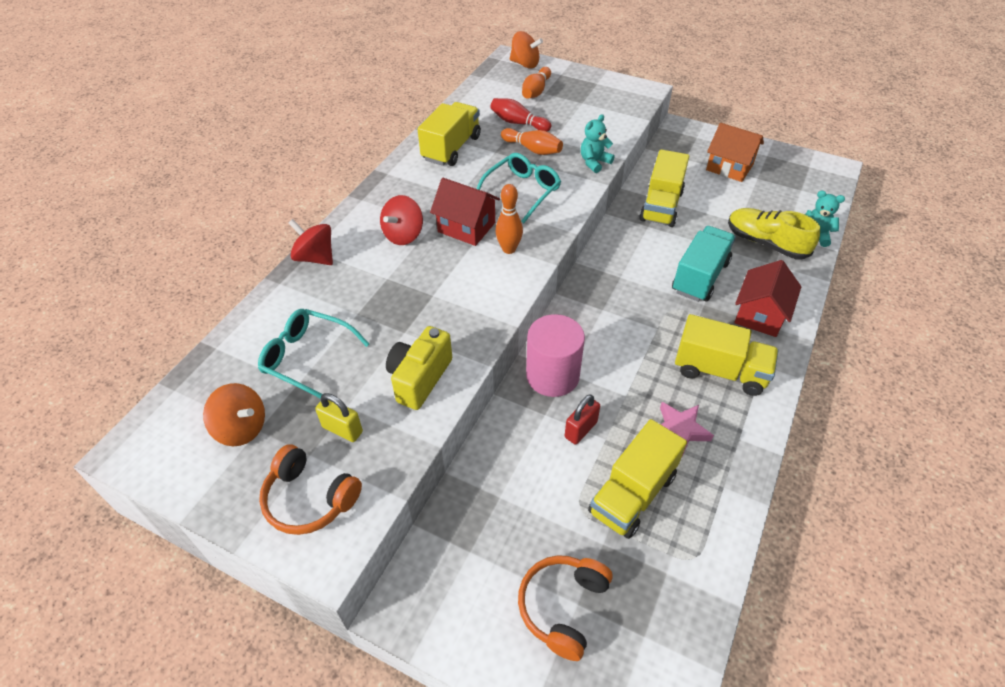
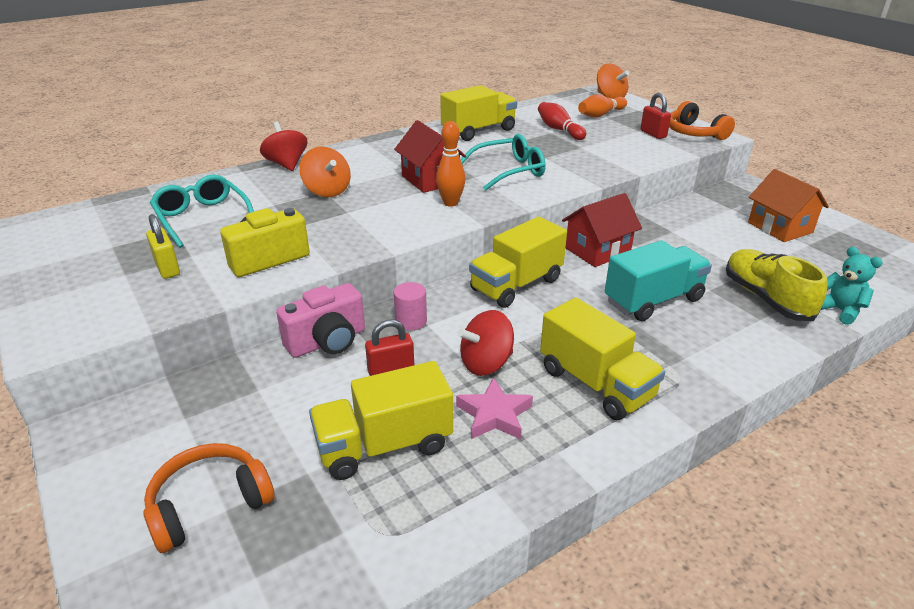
camera: 30 degrees right, 15 degrees down
(242, 428) = (103, 241): orange spinning top -> orange spinning top (327, 191)
(309, 499) = (86, 300): orange headphones -> orange headphones (694, 133)
(403, 235) = (371, 170): red spinning top -> red spinning top (486, 363)
(508, 426) = (327, 342): none -> pink camera
(533, 149) = (553, 148): orange bowling pin -> none
(552, 376) = (411, 321): pink cylinder -> pink cylinder, size x0.51
(594, 162) = (605, 170): turquoise teddy bear -> none
(596, 103) = (653, 134): none -> red padlock
(661, 206) = (665, 235): yellow truck -> yellow truck (516, 285)
(760, 315) = (696, 354): red house -> red house (597, 251)

